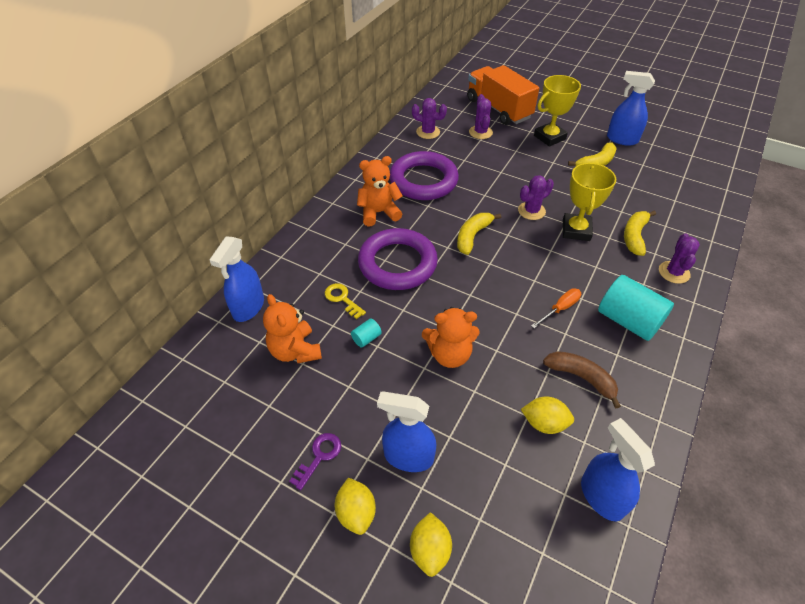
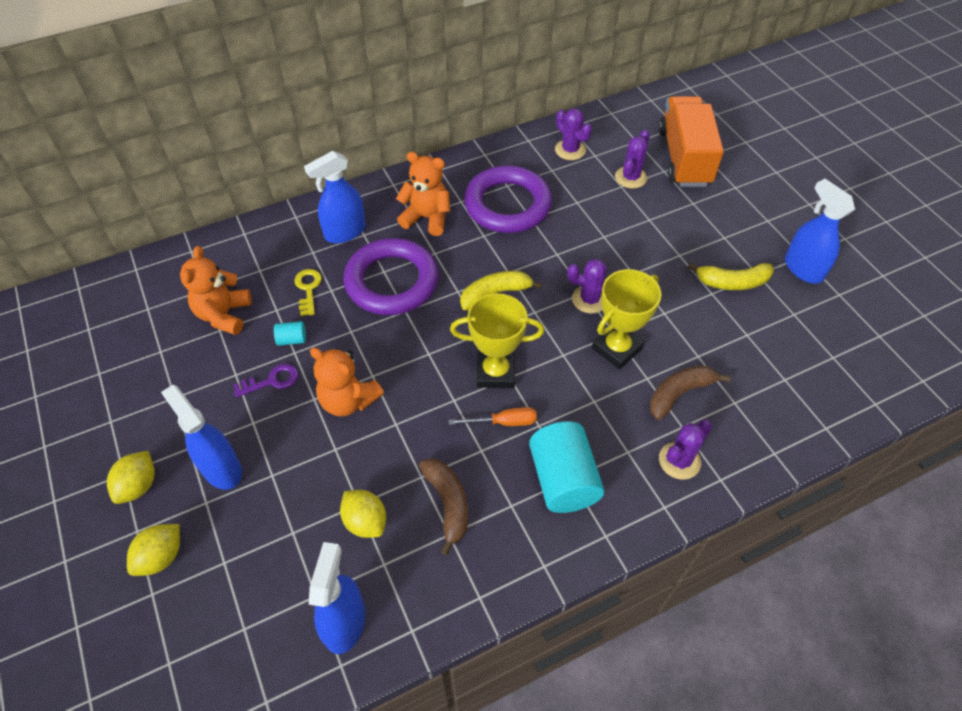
camera: 35 degrees right, 5 degrees up
(248, 307) = (224, 252): blue spray bottle -> blue spray bottle (345, 232)
(319, 456) = (156, 420): purple key -> purple key (272, 381)
(549, 137) = (709, 222): yellow trophy -> yellow trophy (495, 372)
(634, 236) = (679, 393): yellow banana -> brown banana

